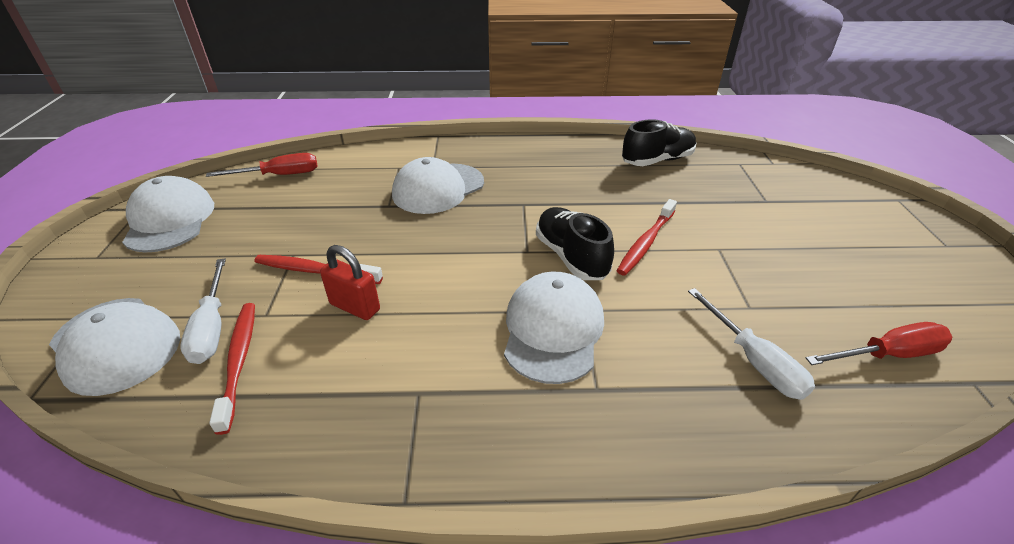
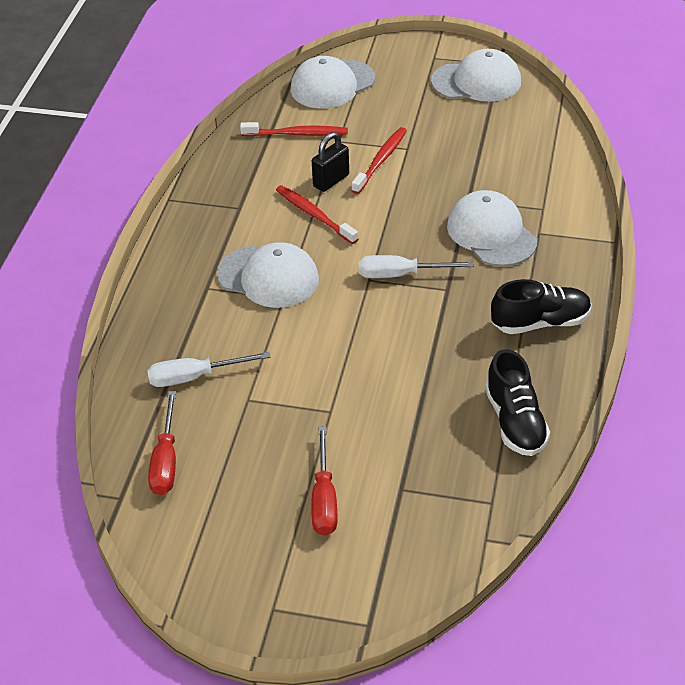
camera: 105 degrees right, 5 degrees up
(212, 327) = (334, 119): white screwdriver -> white screwdriver (400, 274)
(279, 175) = (541, 132): red screwdriver -> red screwdriver (324, 499)
(355, 307) = (331, 181): red padlock -> black padlock
(571, 256) = (351, 305): black shoe -> black shoe (540, 323)
(646, 243) = (356, 361): red toothbrush -> red toothbrush (314, 215)

